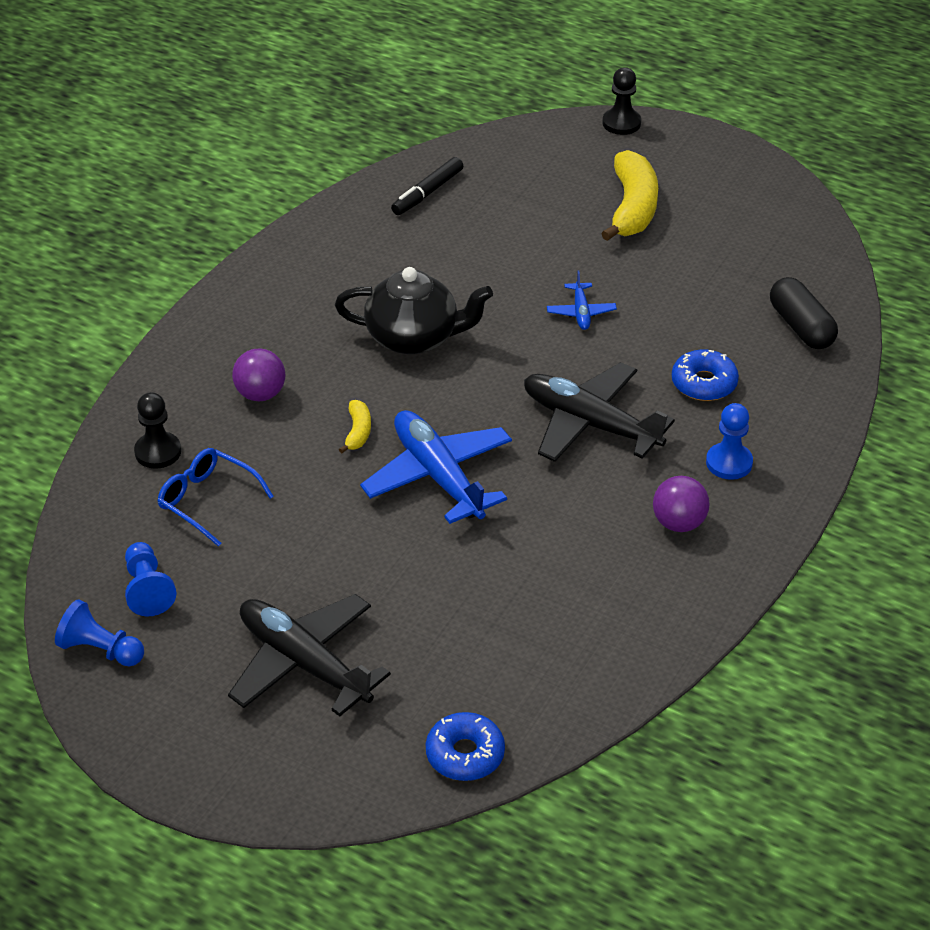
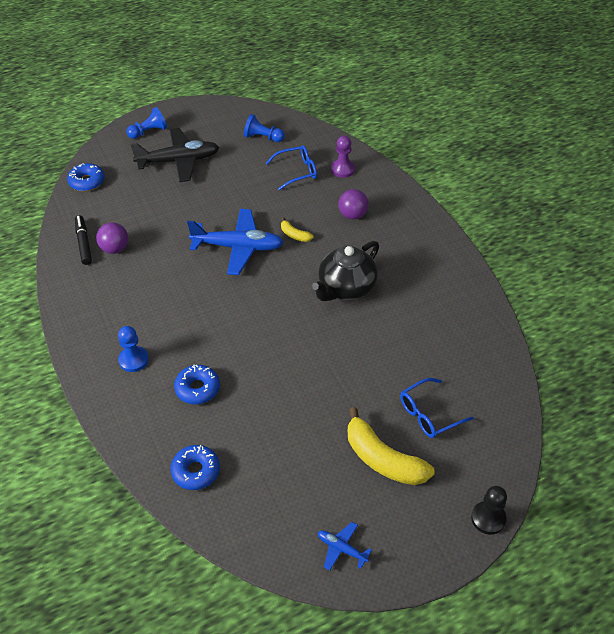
camera: 125 degrees right, 5 degrees up
(100, 650) = (244, 116): blue pawn -> blue pawn (149, 132)
(158, 452) = (342, 169): black pawn -> purple pawn
(427, 193) = (477, 361): black marker -> black marker (83, 243)
(540, 199) = (429, 414): none -> blue glasses
(581, 312) = (304, 369): blue plane -> blue plane (341, 549)
(590, 424) = (216, 321): black plane -> none
(679, 523) = (119, 314): purple ball -> purple ball (115, 249)
(801, 327) = (196, 471): black capsule -> blue donut

